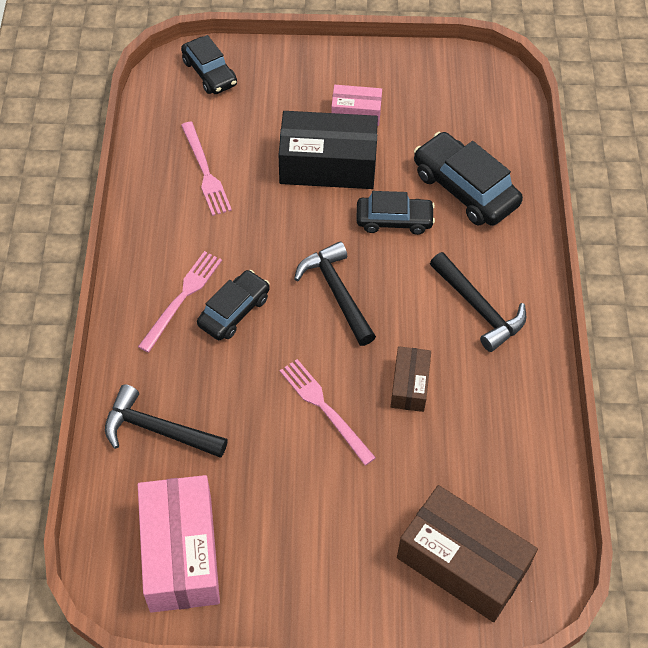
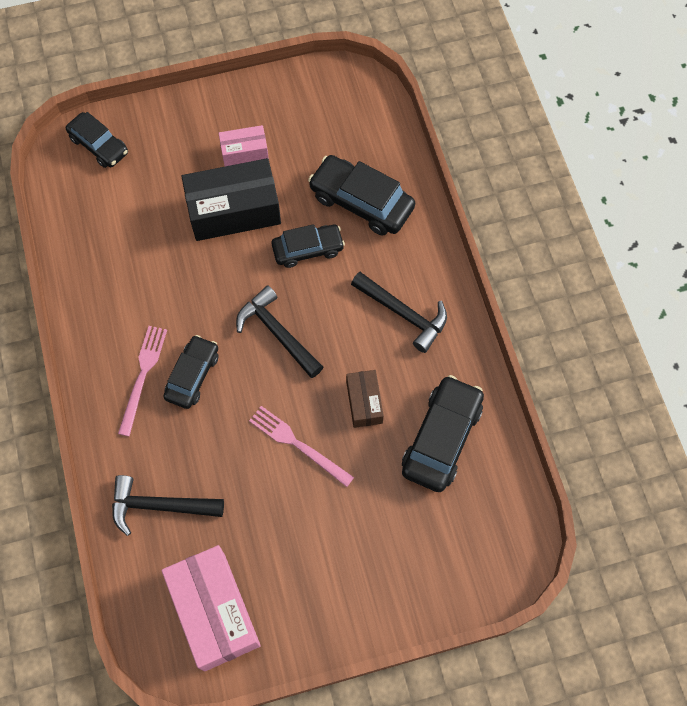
camera: 15 degrees left, 10 degrees up
(205, 171) = (126, 246): pink fork -> none
(462, 563) = (451, 549): brown box -> none
(484, 444) = (441, 438): none -> black car

